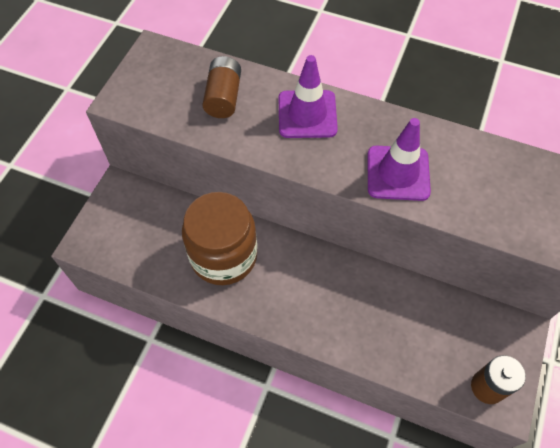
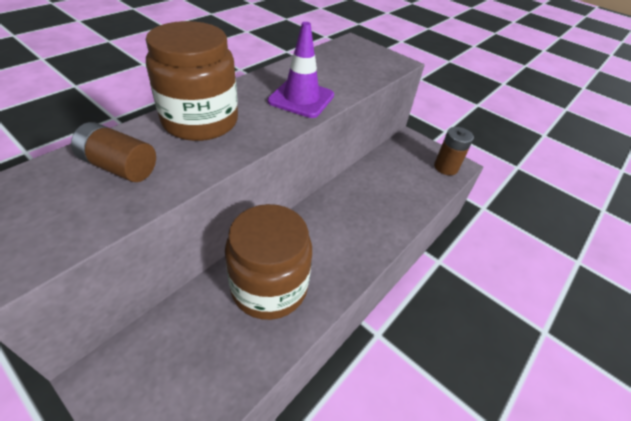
camera: 75 degrees left, 15 degrees down
(307, 114) = (200, 121): purple traffic cone -> brown jar

